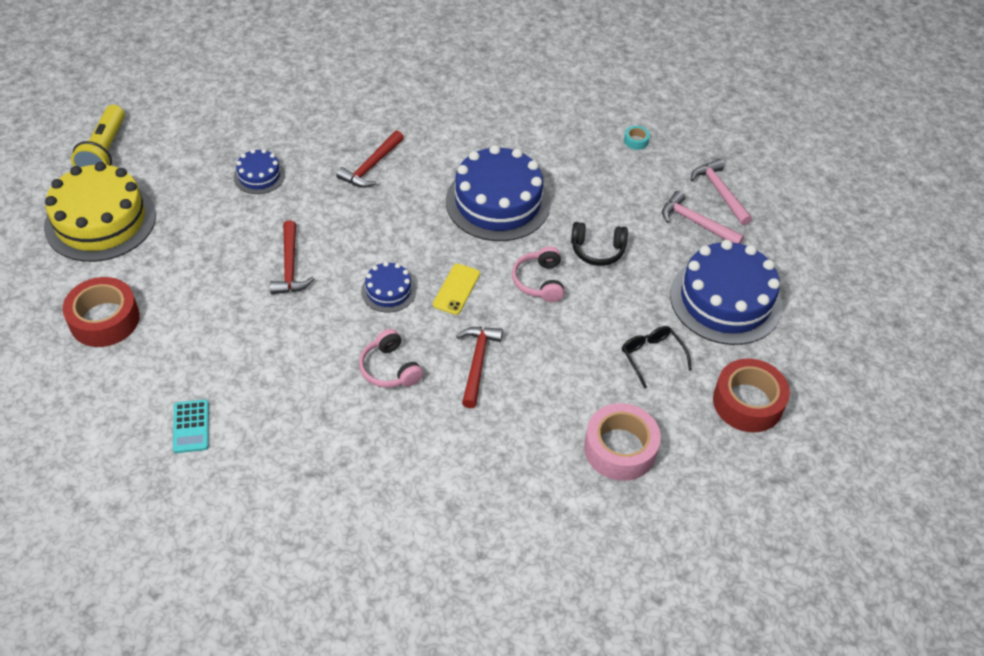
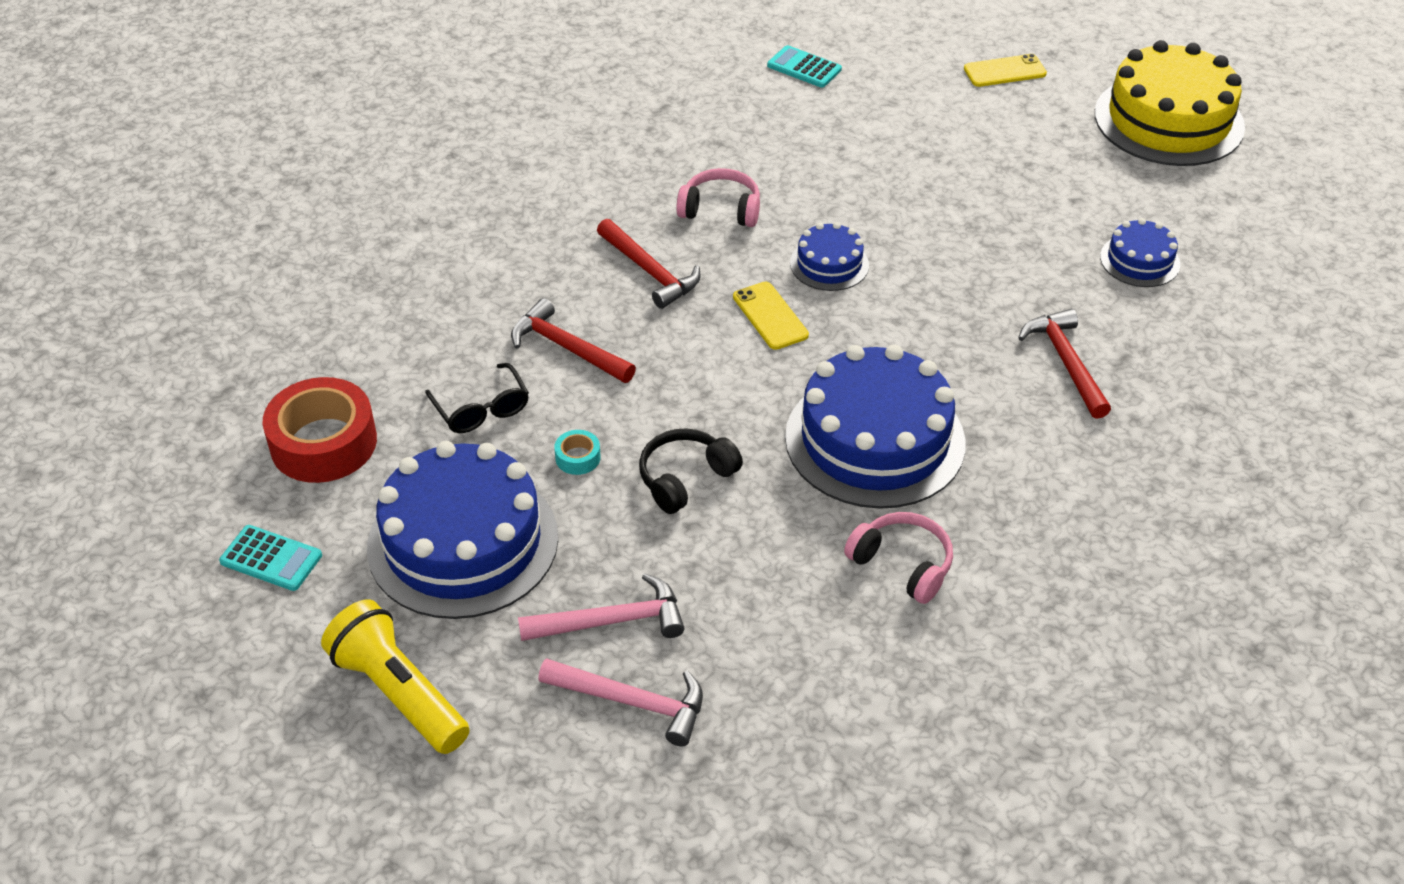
camera: 135 degrees right, 5 degrees down
(104, 319) = (1004, 71): red tape -> yellow phone
(105, 152) = (1301, 166): yellow flashlight -> yellow flashlight (399, 692)
(290, 266) = (950, 213): red hammer -> red hammer (567, 347)
(539, 281) = (700, 391): pink headphones -> pink headphones (902, 564)
(620, 449) = (418, 304): pink tape -> none
(636, 141) = (843, 685): turquoise tape -> turquoise tape (578, 457)
(651, 356) = (481, 409): black glasses -> black glasses turned 45 degrees clockwise
(821, 361) = (271, 558): none -> turquoise calculator

